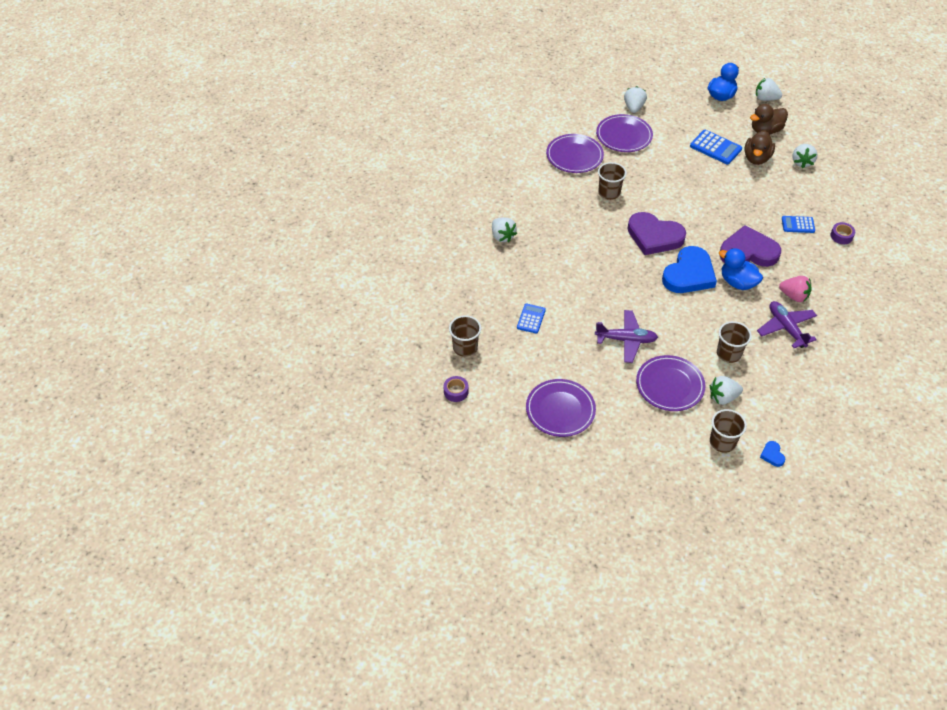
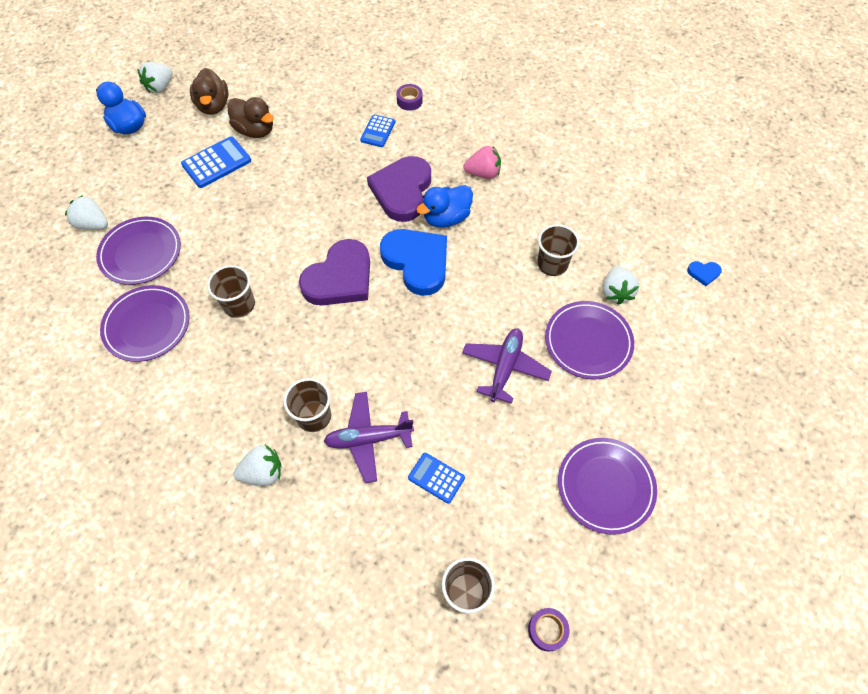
camera: 75 degrees left, 10 degrees up
(722, 442) = (680, 315): brown cup -> brown cup (314, 416)
(786, 328) = (528, 197): purple plane -> purple plane (368, 439)
(794, 296) = (483, 173): pink strawberry -> pink strawberry turned 45 degrees clockwise
(802, 162) = (282, 93): white strawberry -> none

